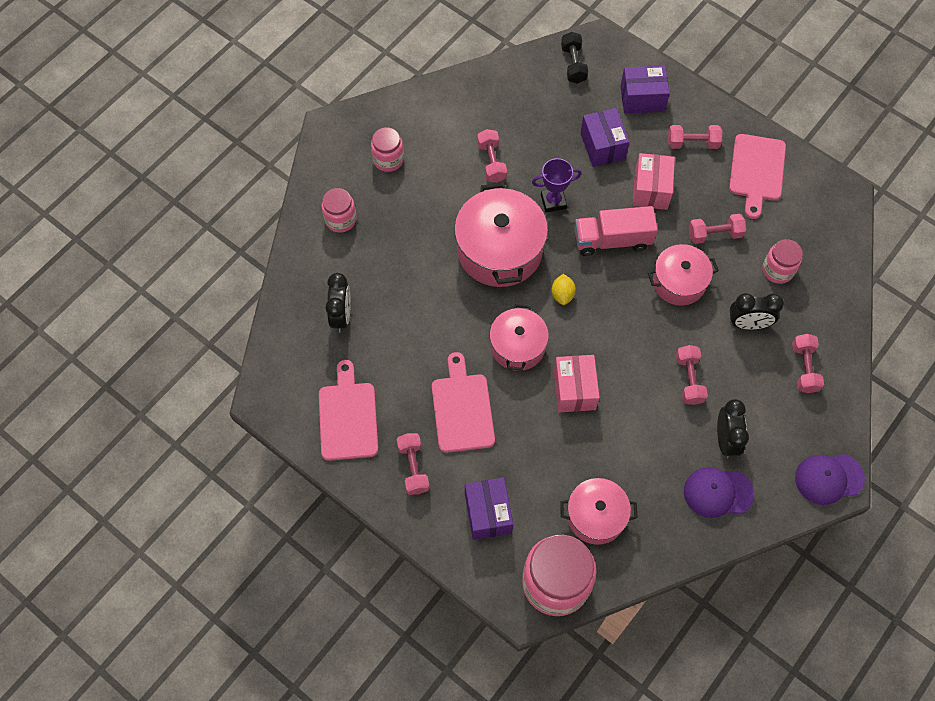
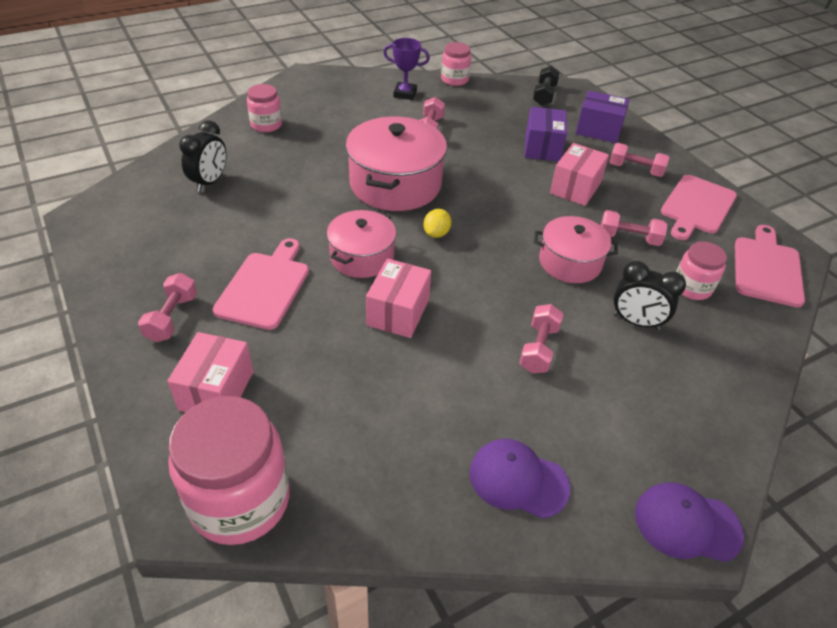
camera: 20 degrees right, 20 degrees down
(348, 417) = (146, 254): pink cutting board -> pink cutting board (767, 268)
(388, 159) = (339, 103): pink jar -> pink jar (454, 80)
(488, 513) = (216, 390): purple box -> pink box
(553, 201) = (471, 168): purple trophy -> purple trophy (405, 94)
(596, 516) = (342, 444): pink pot -> none
(612, 240) = (514, 210): pink truck -> none
(725, 440) = (556, 424): black clock -> none
(804, 368) = (693, 387): pink dumbbell -> none

